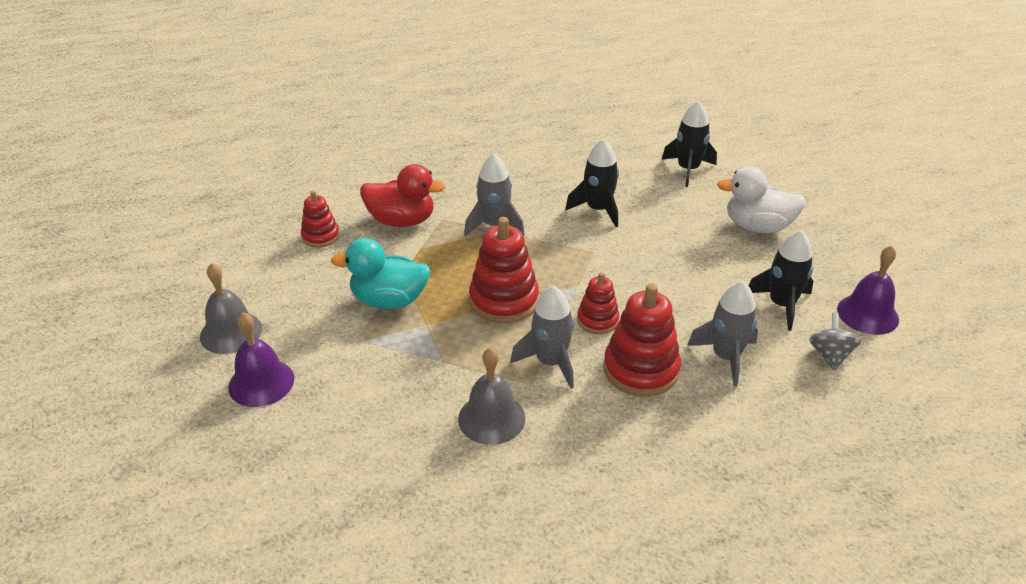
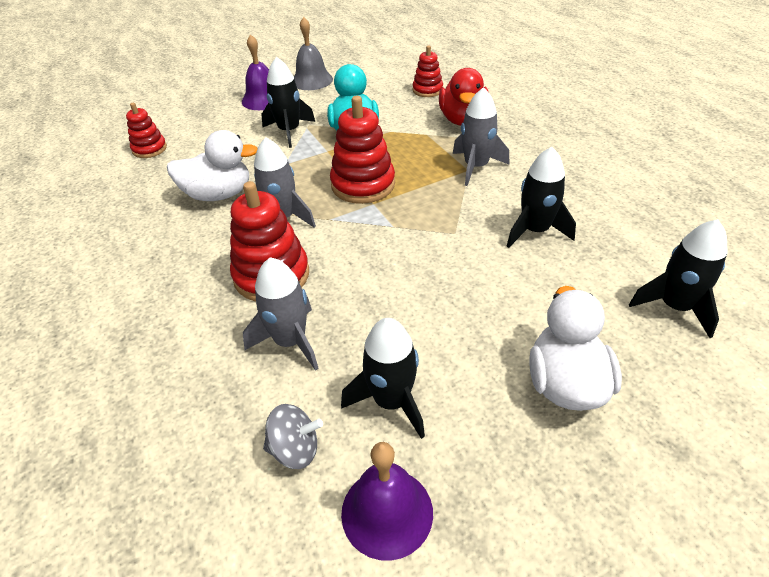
camera: 85 degrees right, 5 degrees up
(366, 356) = (289, 131): none -> black rocket
(491, 418) = (218, 194): grey bell -> white duck
(597, 320) = (342, 242): red stacking toy -> red stacking toy (149, 149)

